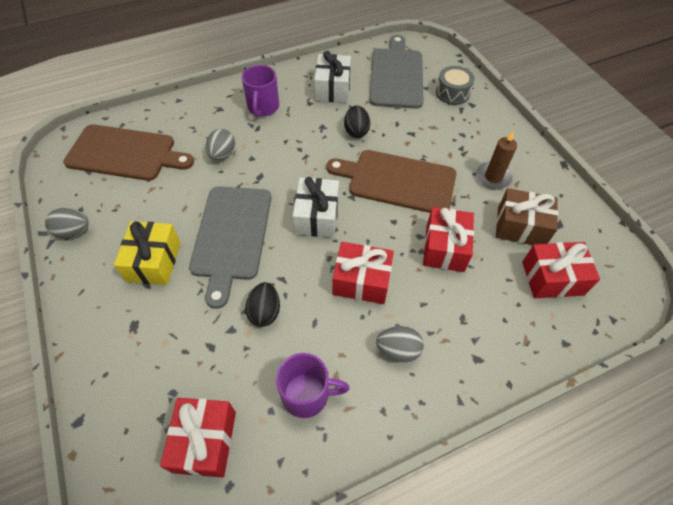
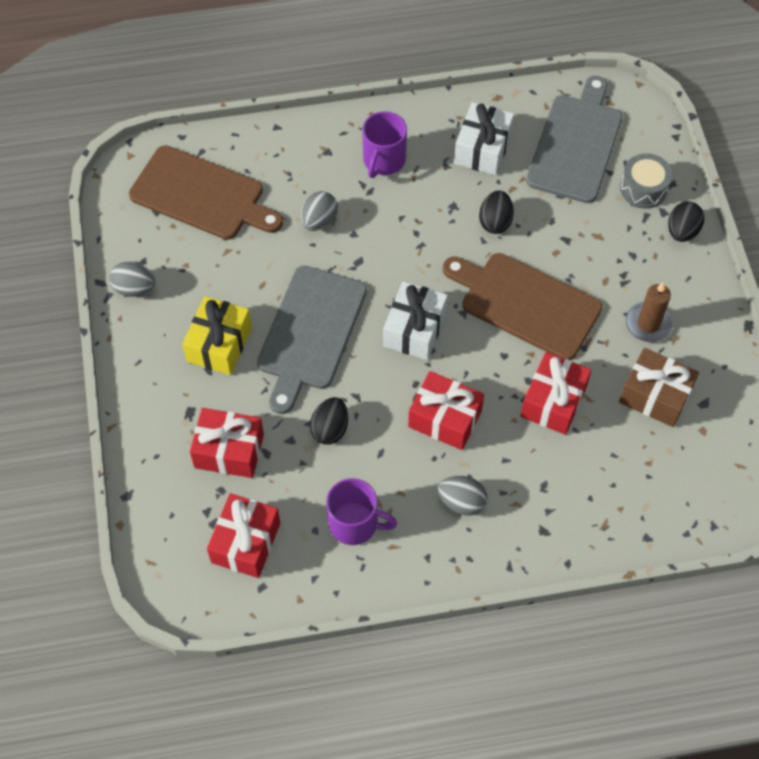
camera: 15 degrees right, 5 degrees up
(490, 114) = (682, 231): none -> black egg
(552, 278) = (665, 465): red gift -> red gift (229, 451)

